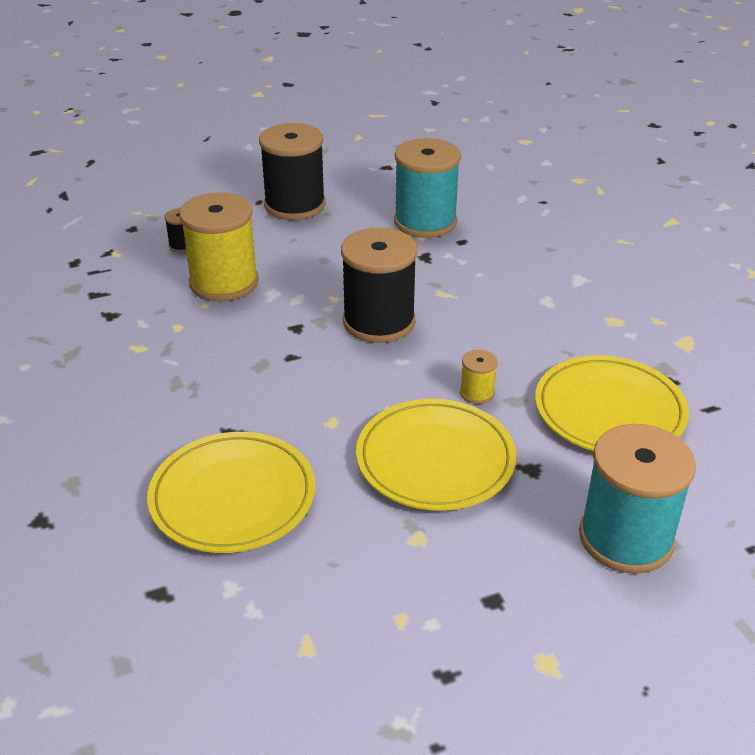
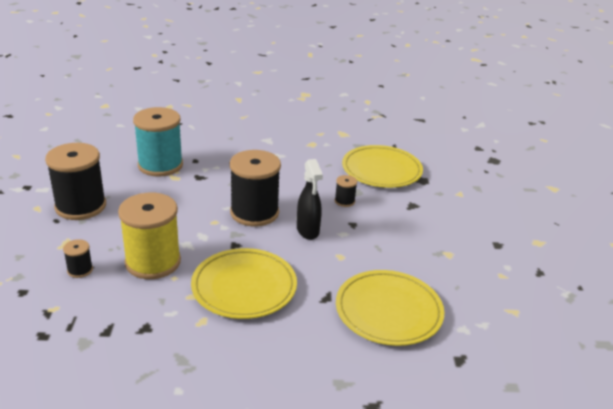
camera: 70 degrees left, 5 degrees down
(371, 378) = (308, 231): none -> black spray bottle
(435, 459) = (391, 231): yellow plate -> yellow plate (244, 287)
(477, 393) = (344, 201): yellow spool -> black spool
(625, 538) = (470, 197): turquoise spool -> none

